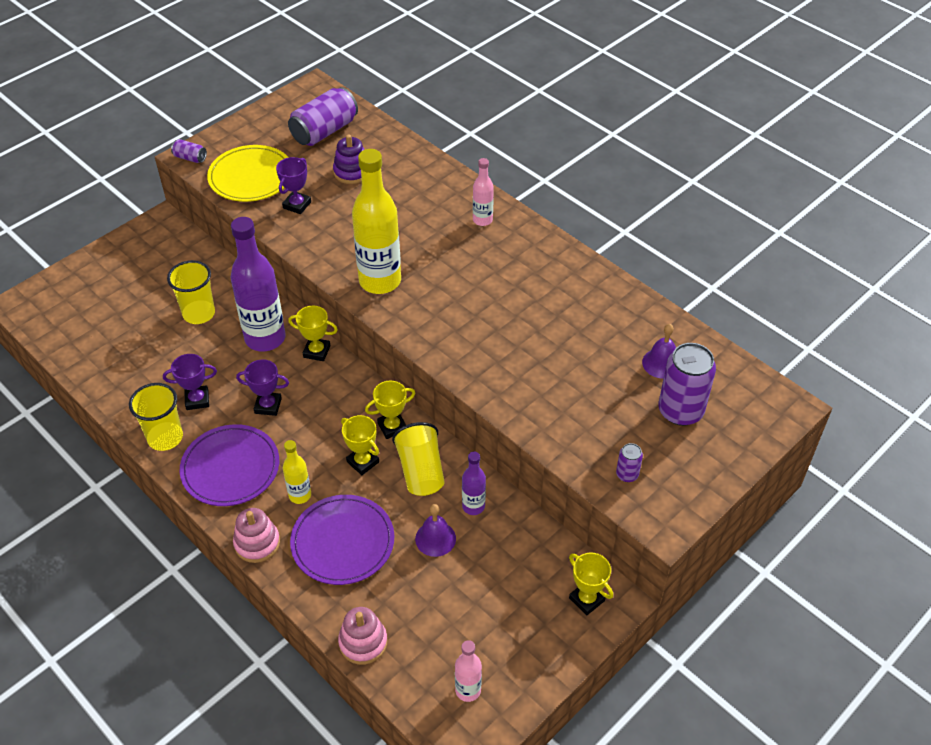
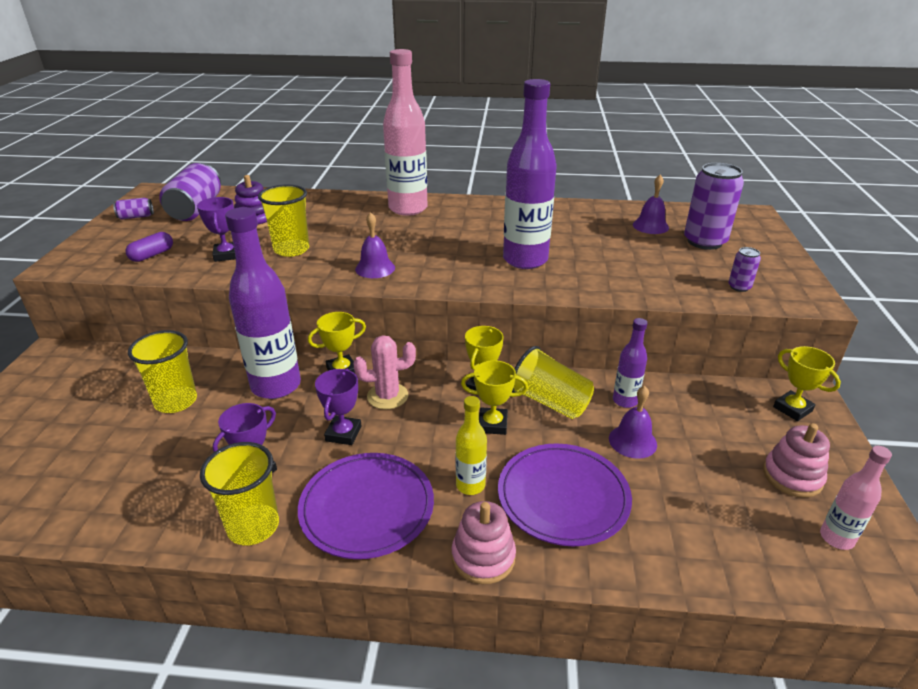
camera: 40 degrees left, 15 degrees down
(190, 158) = (62, 266): purple can -> purple can (136, 217)
(251, 177) = (152, 255): yellow plate -> purple capsule
(268, 406) = (343, 433): purple trophy -> purple trophy turned 45 degrees counterclockwise
(323, 393) = (387, 396): none -> pink cactus
(345, 224) = (291, 249): none -> yellow cup
(363, 642) = (704, 569): pink stacking toy -> pink stacking toy (792, 476)
(380, 281) = (375, 268): yellow bottle -> purple bell
(482, 220) = (408, 209): pink bottle -> pink bottle, size x2.01
(498, 339) = (525, 260): none -> purple bottle
(586, 599) = (792, 409): yellow trophy -> yellow trophy turned 45 degrees clockwise

